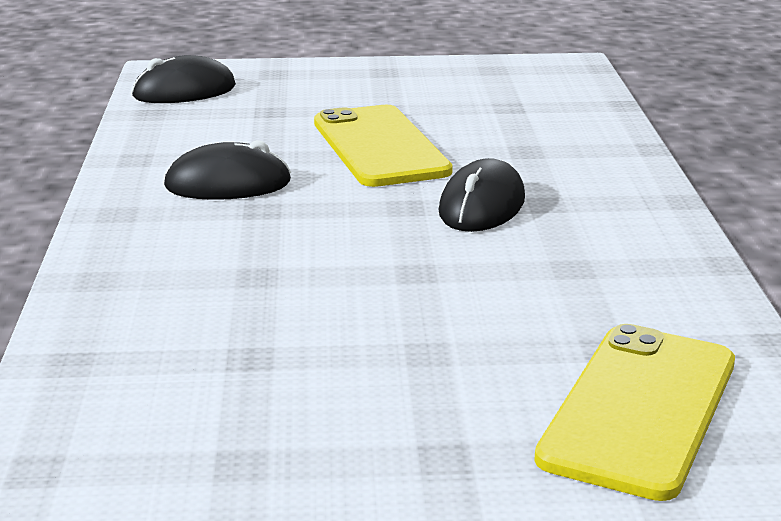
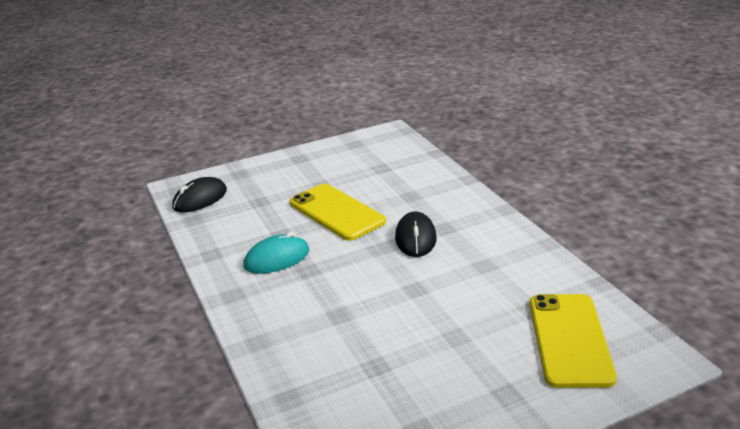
camera: 20 degrees left, 5 degrees up
(228, 184) = (277, 259): black mouse -> turquoise mouse

